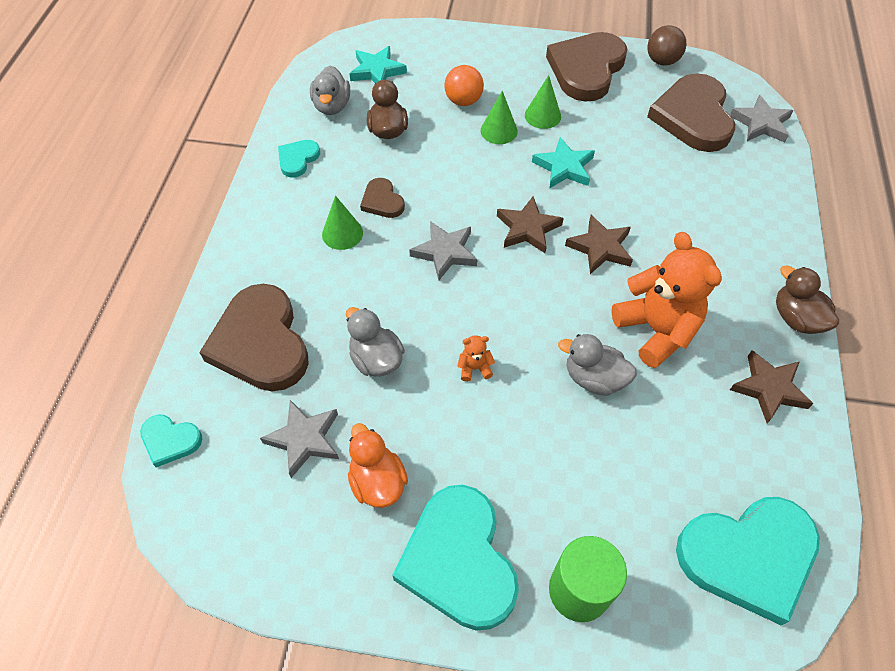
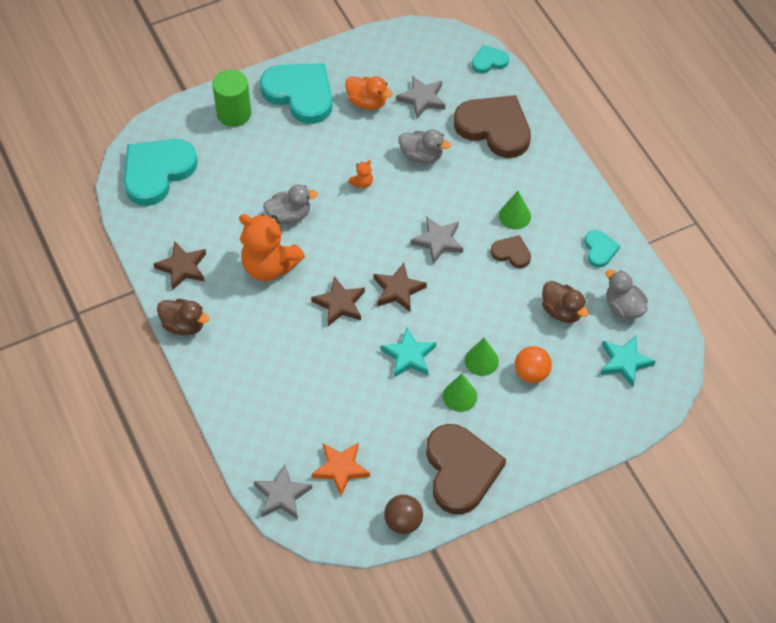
camera: 145 degrees right, 0 degrees up
(693, 117) = (341, 469): brown heart -> orange star

